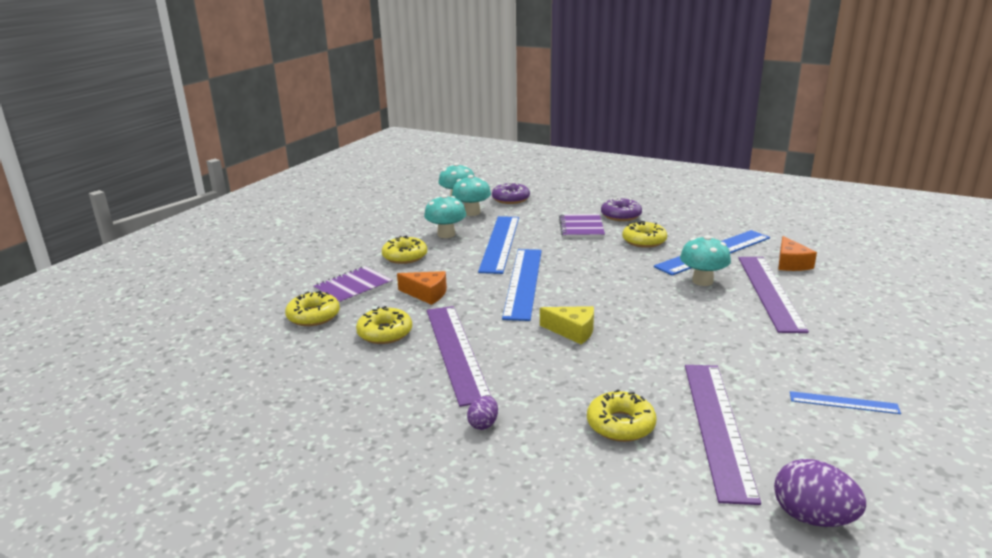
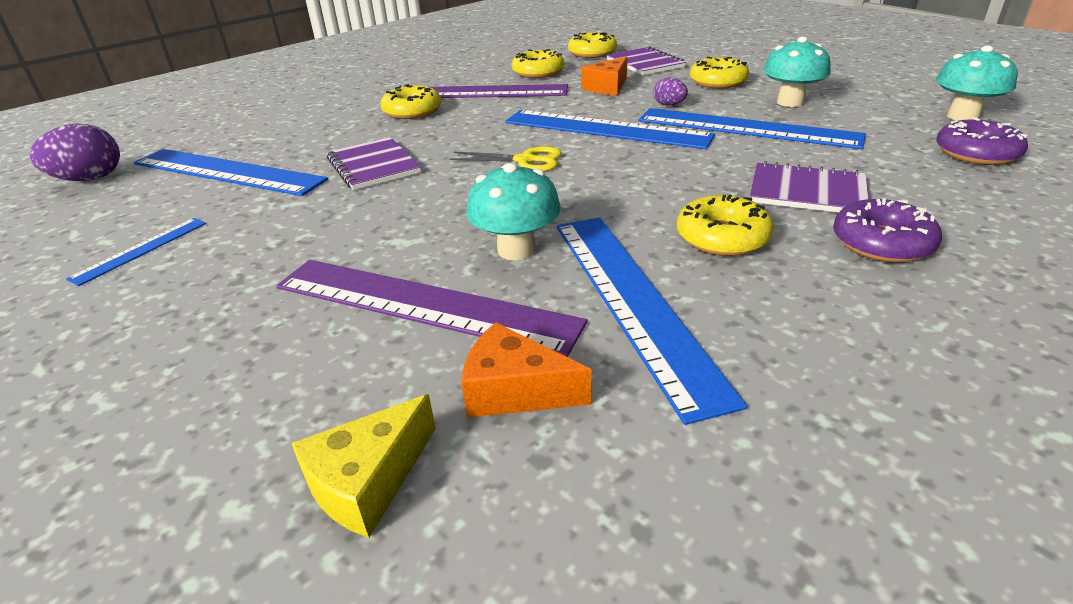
camera: 110 degrees right, 10 degrees up
(472, 212) = (889, 121): turquoise mushroom -> none
(483, 424) = (364, 94): purple egg -> purple egg (669, 105)
(572, 331) = (462, 139): yellow cheese -> yellow cheese (368, 481)
(595, 299) = (525, 160): none -> yellow scissors
(620, 425) = (292, 135): yellow donut -> yellow donut (412, 111)
(647, 355) = (373, 166): none -> purple notebook
(718, 426) = (227, 172): purple ruler -> blue ruler

